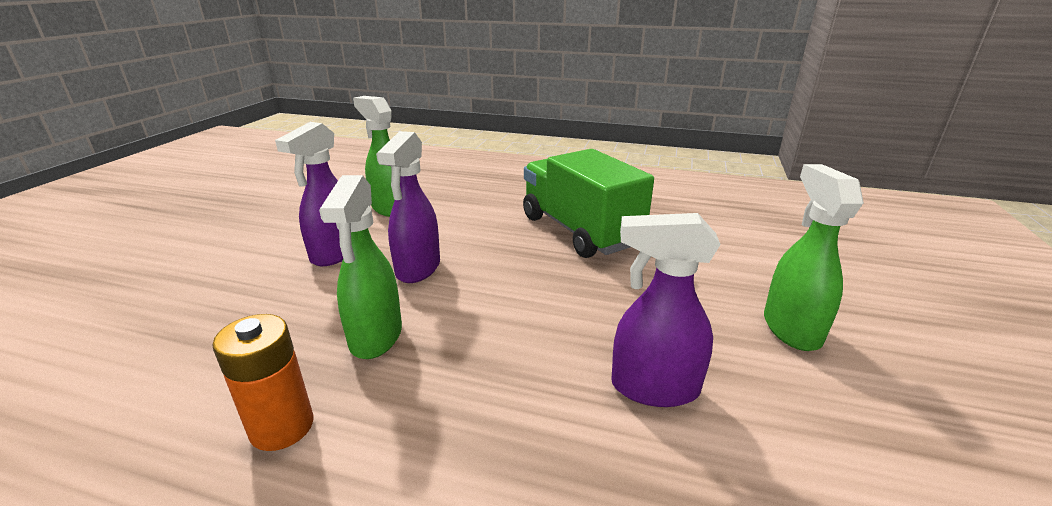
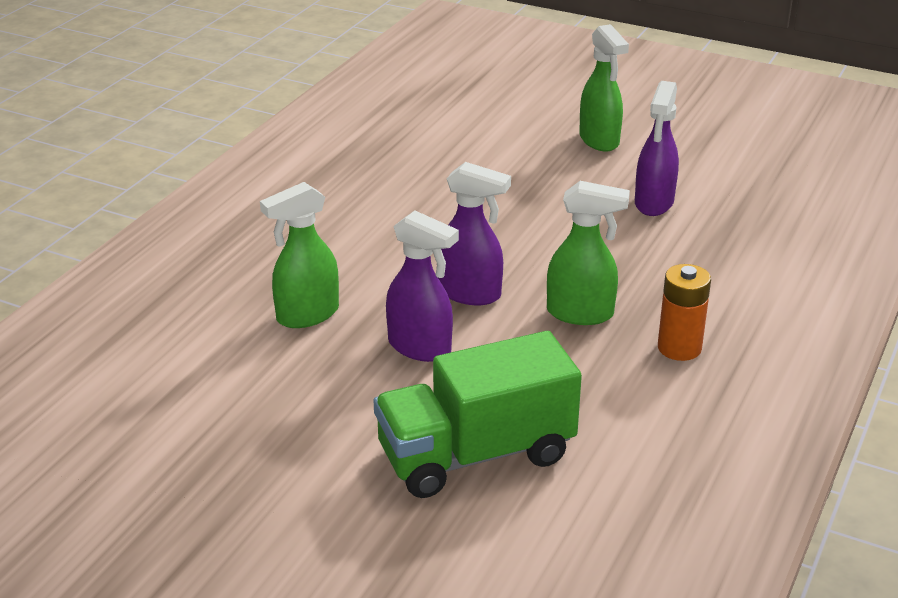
camera: 80 degrees left, 5 degrees up
(579, 231) = (418, 197): green truck -> green truck (475, 454)
(791, 328) = (599, 140): green spray bottle -> green spray bottle turned 120 degrees counterclockwise

